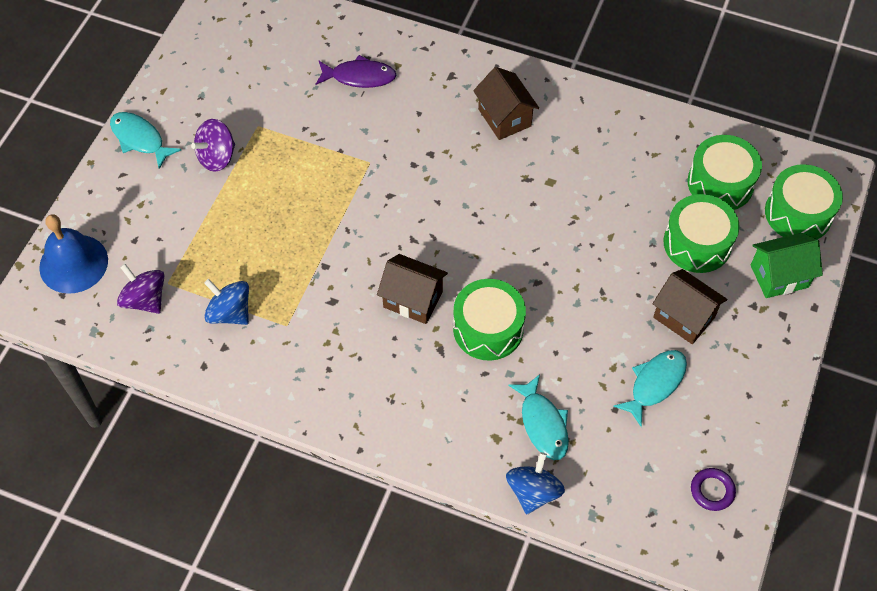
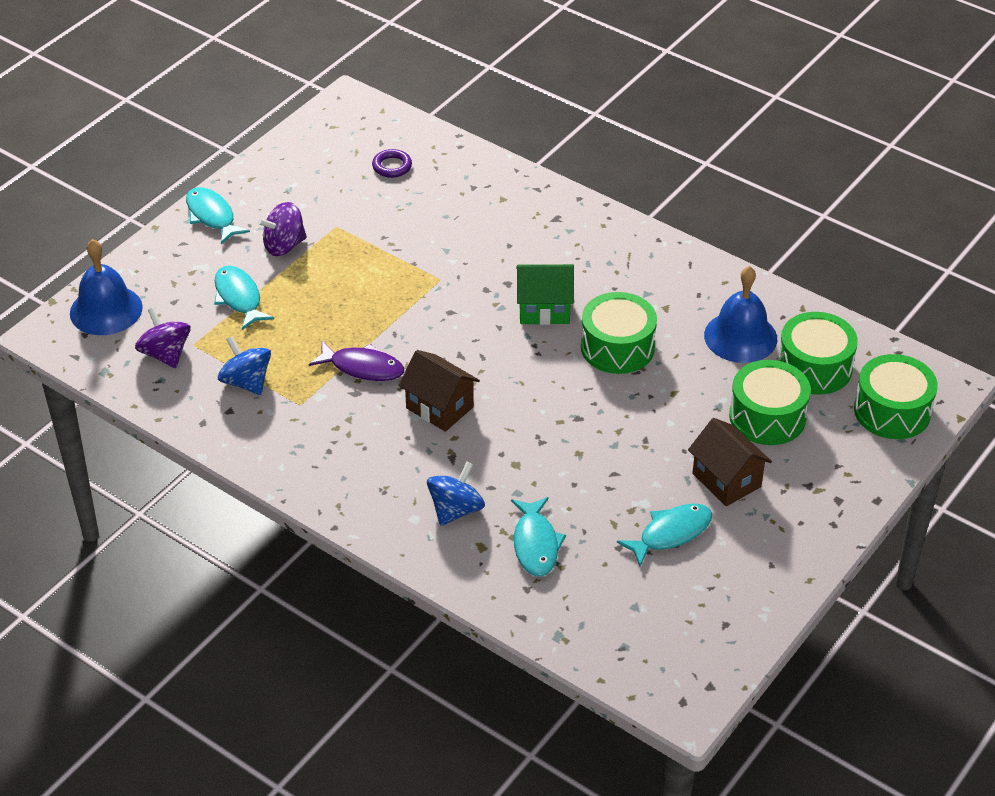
camera: 15 degrees right, 15 degrees down
(193, 222) = (239, 298): none -> turquoise fish
(359, 77) = (458, 202): purple fish -> purple fish (363, 367)
(488, 328) = (509, 448): green drum -> green drum (617, 347)
(504, 118) = (599, 265): brown house -> none
(533, 491) = (502, 601): blue spinning top -> blue spinning top (456, 510)
(648, 165) = (740, 337): none -> blue bell
(712, 491) = (697, 642): purple ring -> purple ring (392, 166)
(779, 276) = (848, 464): green house -> green house (544, 309)

